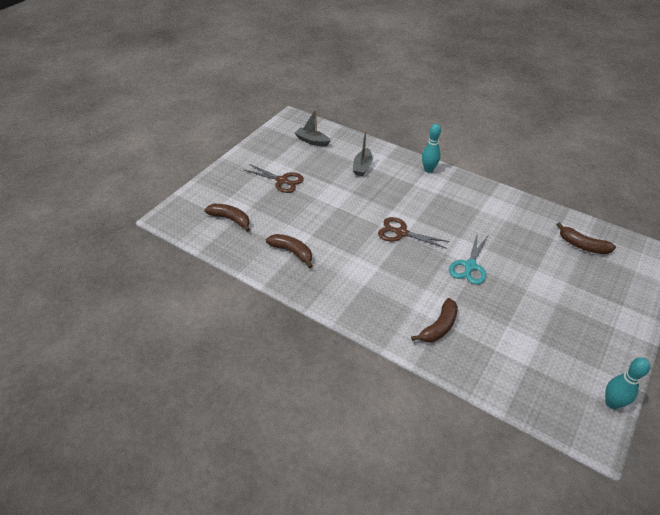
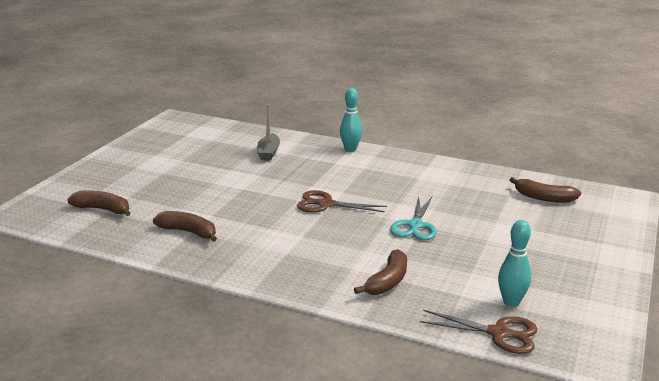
camera: 10 degrees left, 20 degrees down
(282, 180) = (167, 171): brown scissors -> brown scissors (498, 333)
(312, 141) = (202, 135): grey boat -> none
(612, 403) = (611, 327): turquoise bowling pin -> turquoise bowling pin (511, 302)

